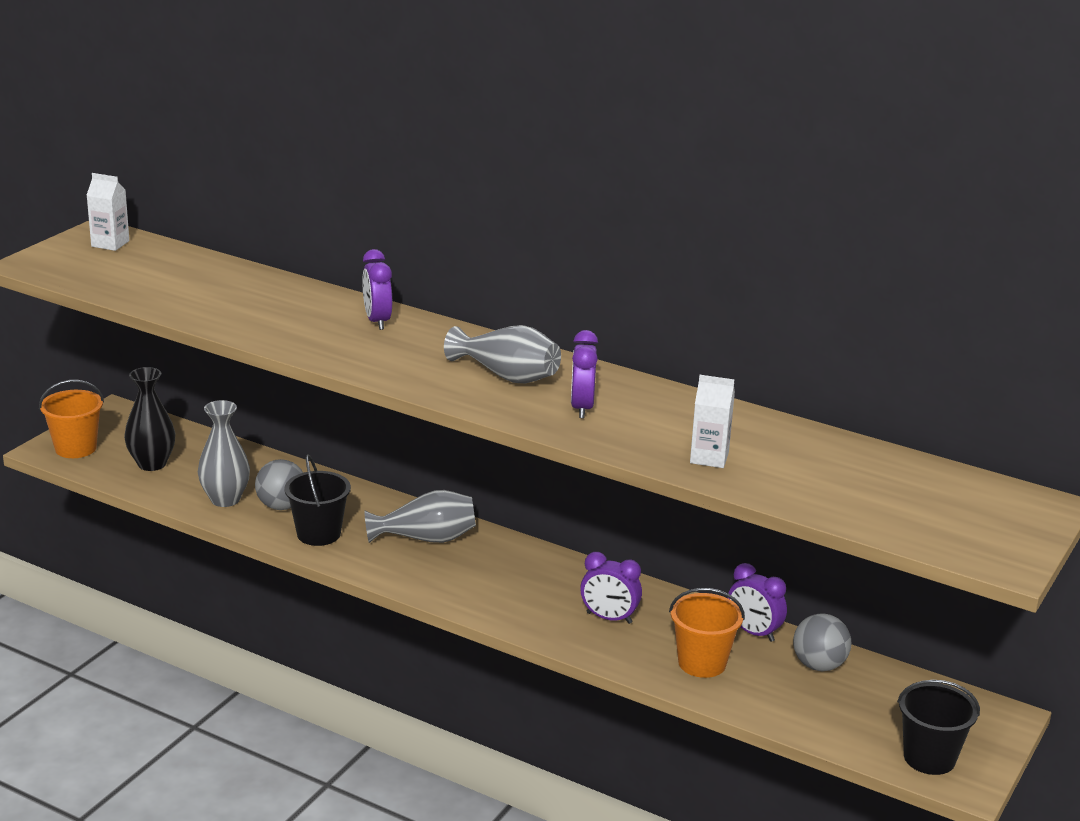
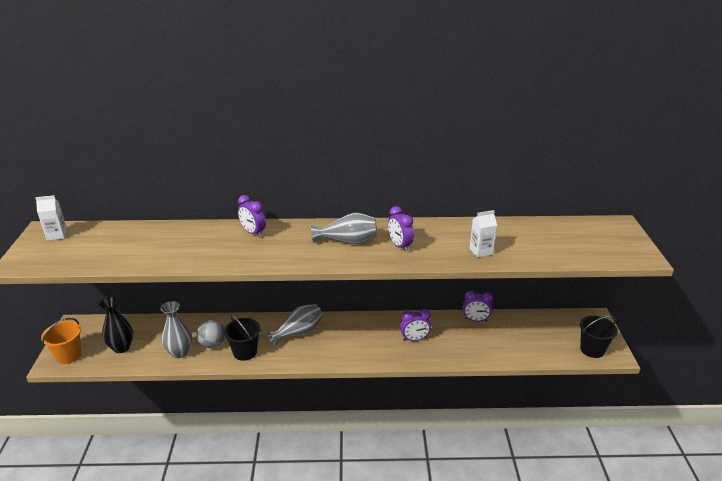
camera: 30 degrees left, 5 degrees up
(702, 663) = (471, 344): orange bucket -> none
(819, 665) = (513, 324): grey ball -> none

